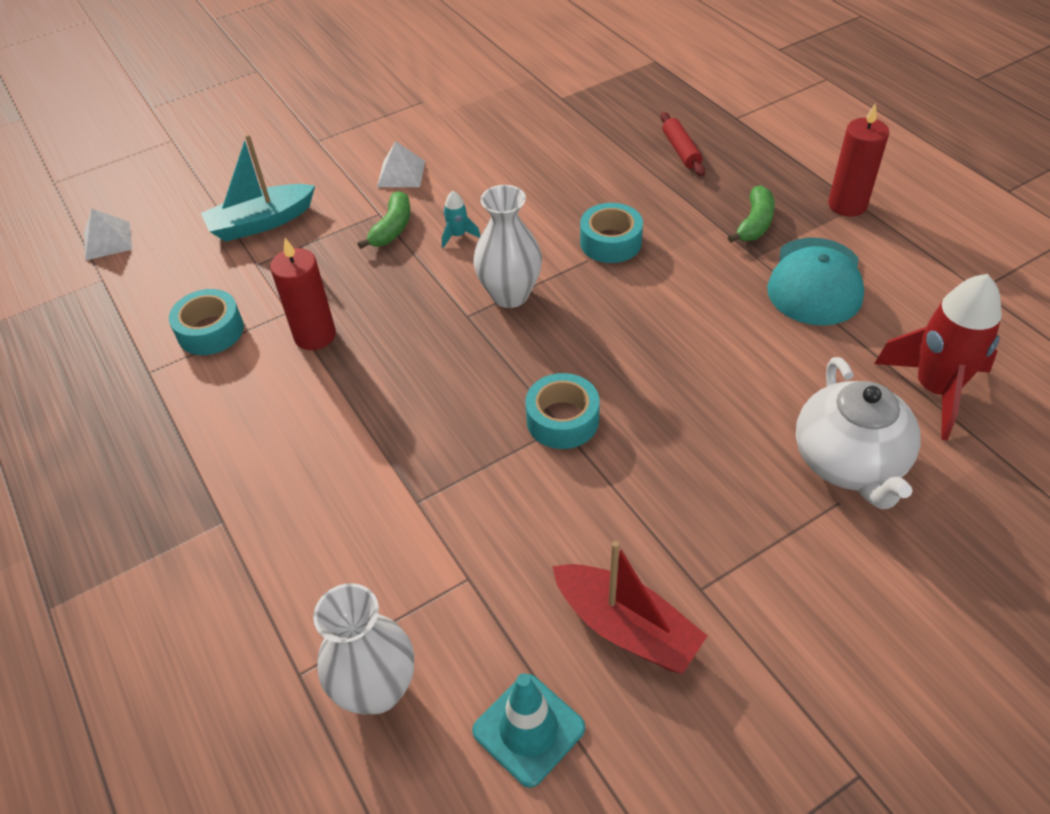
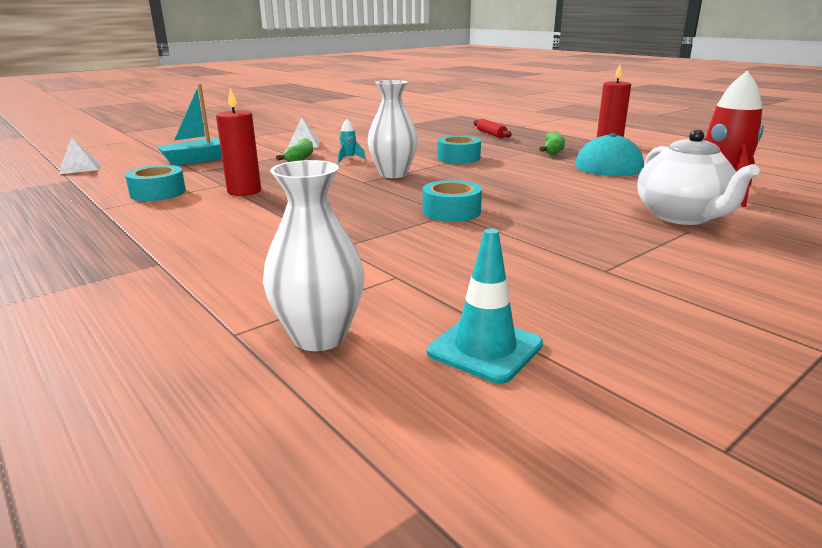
camera: 10 degrees left, 25 degrees down
(626, 628) = (551, 290): red boat -> none

